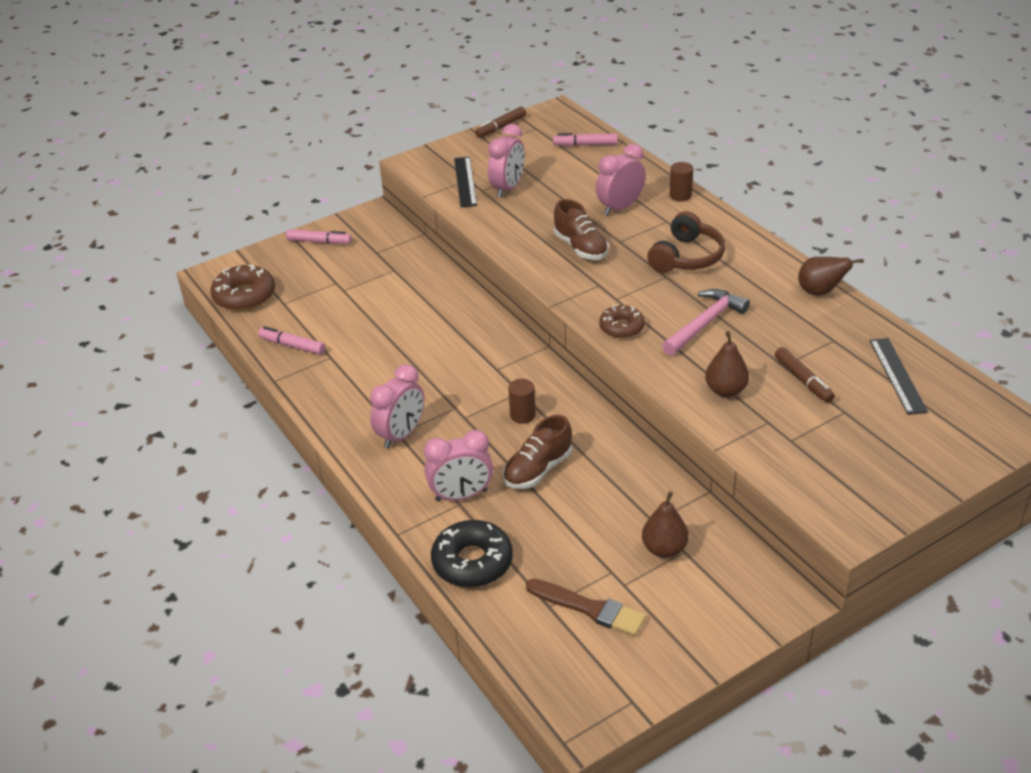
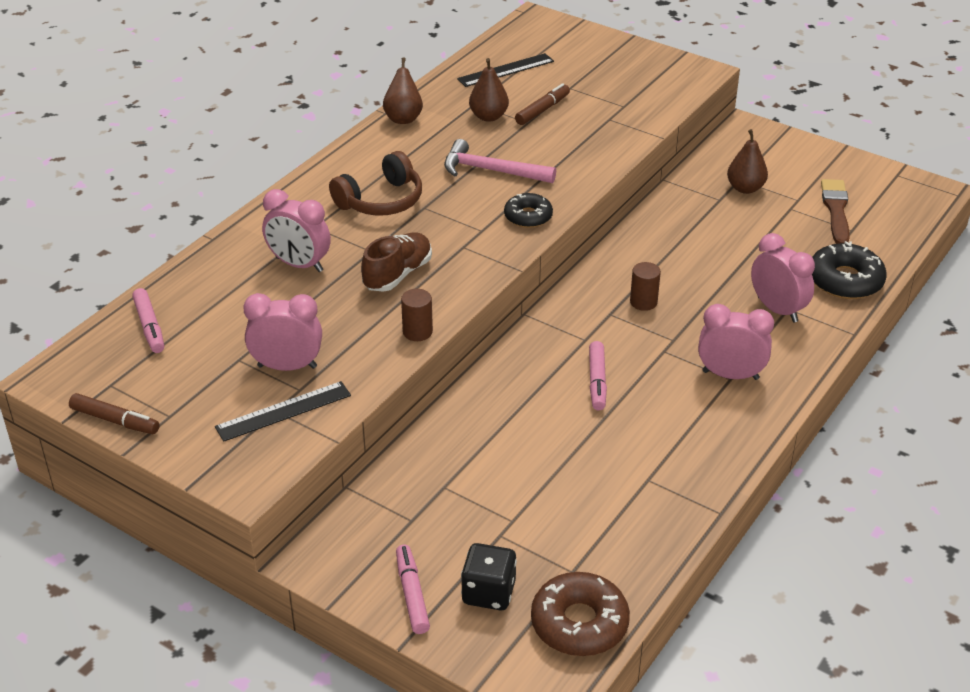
camera: 115 degrees left, 0 degrees up
(292, 346) = (650, 523): pink marker -> pink marker (597, 381)
(296, 268) = (488, 592): none -> black dice
(538, 470) = (709, 273): brown shoe -> none
(621, 327) = (528, 216): brown donut -> black donut
(680, 196) = (255, 227): brown cylinder -> brown cylinder (417, 332)
(687, 257) = (381, 201): brown headphones -> brown headphones turned 135 degrees clockwise
(725, 390) = (583, 144): brown pear -> brown pear (488, 116)

